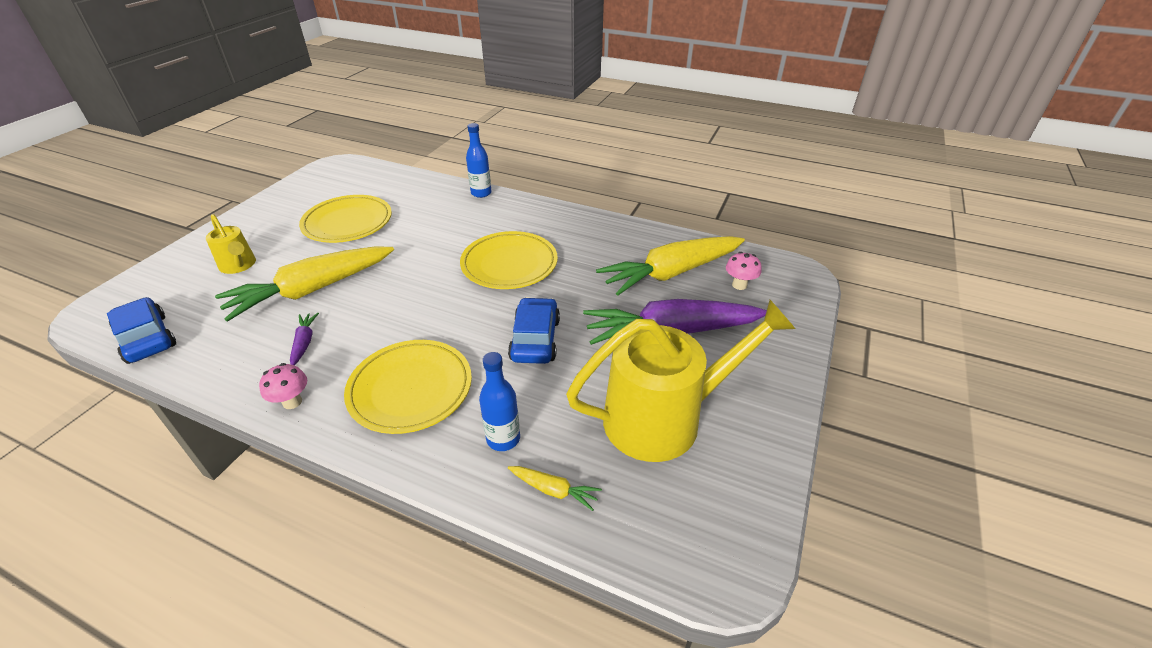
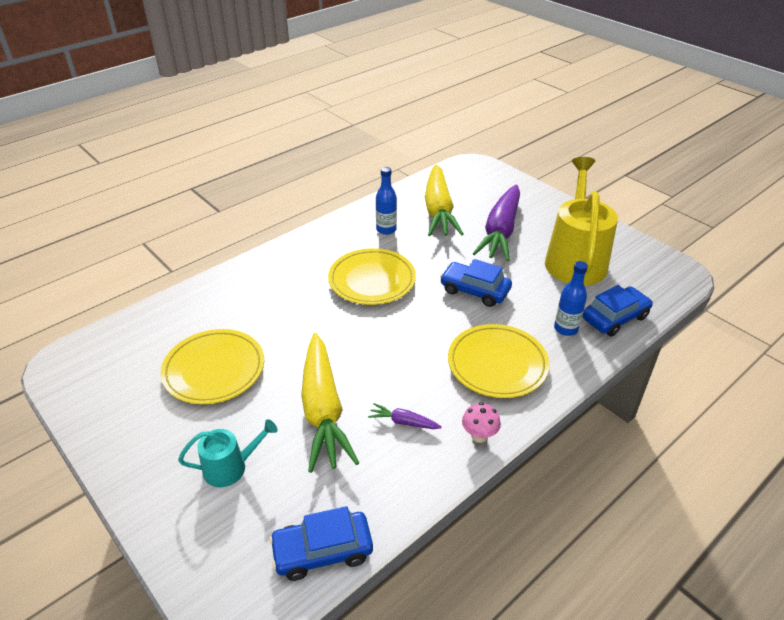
camera: 65 degrees left, 0 degrees up
(239, 265) = (230, 467): yellow watering can -> turquoise watering can
(481, 193) = (240, 270): blue bottle -> blue bottle (386, 229)
(554, 490) = (614, 318): yellow carrot -> blue car
(739, 285) = (470, 189): pink mushroom -> none

